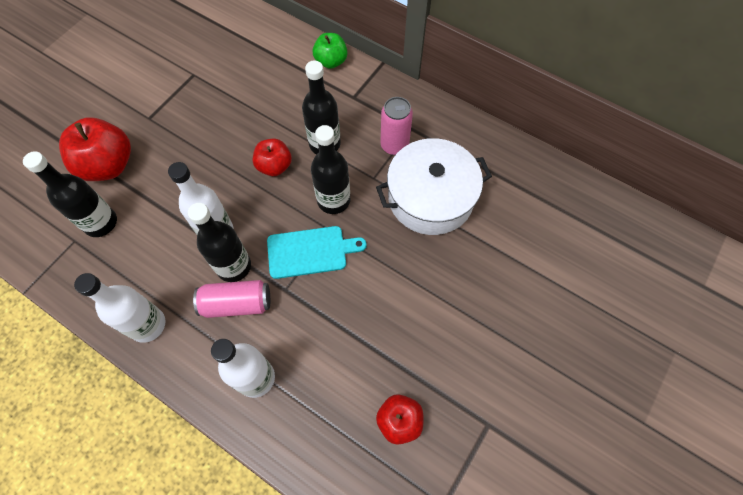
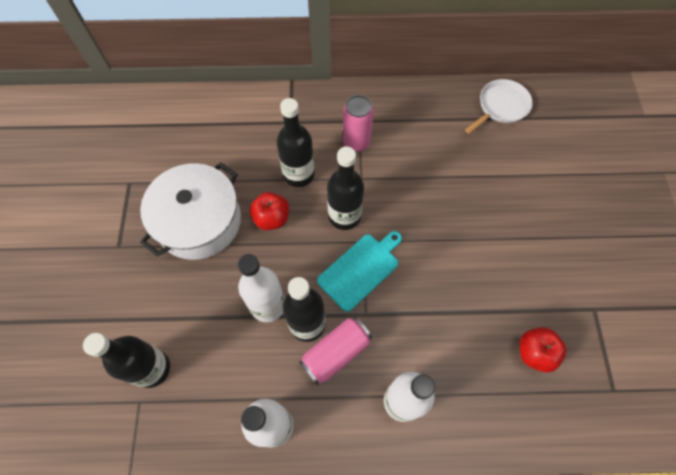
camera: 35 degrees left, 0 degrees up
(108, 165) = (115, 313): red apple -> none
(331, 61) = (247, 103): green apple -> none
(430, 197) = (417, 166): white pot -> white pot (199, 221)
(555, 191) = (501, 107): none -> white pan

